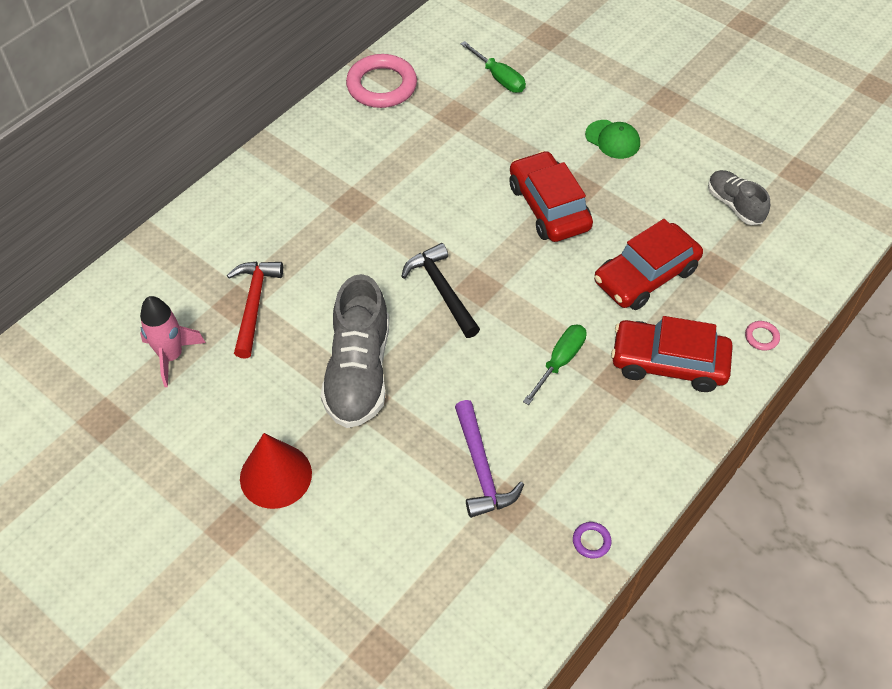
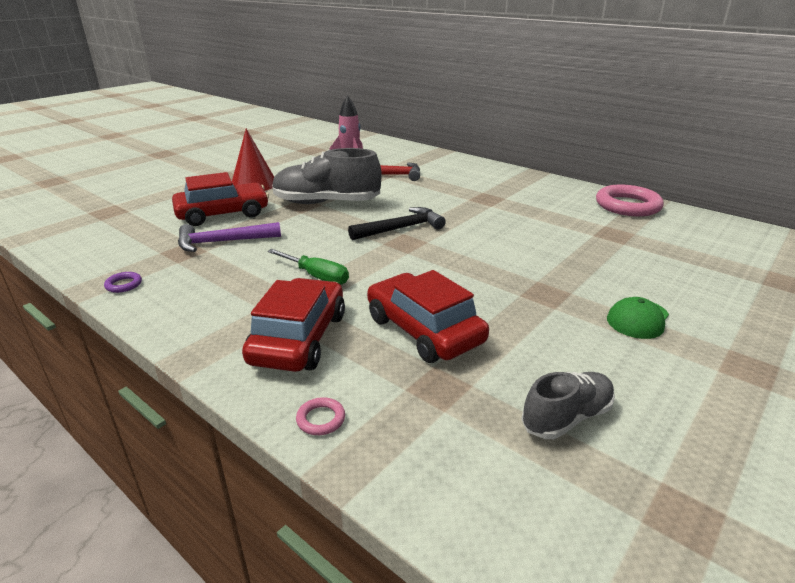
camera: 90 degrees right, 25 degrees down
(499, 78) = (685, 254): green screwdriver -> none
(548, 207) = (511, 276): red car -> red car (223, 214)

